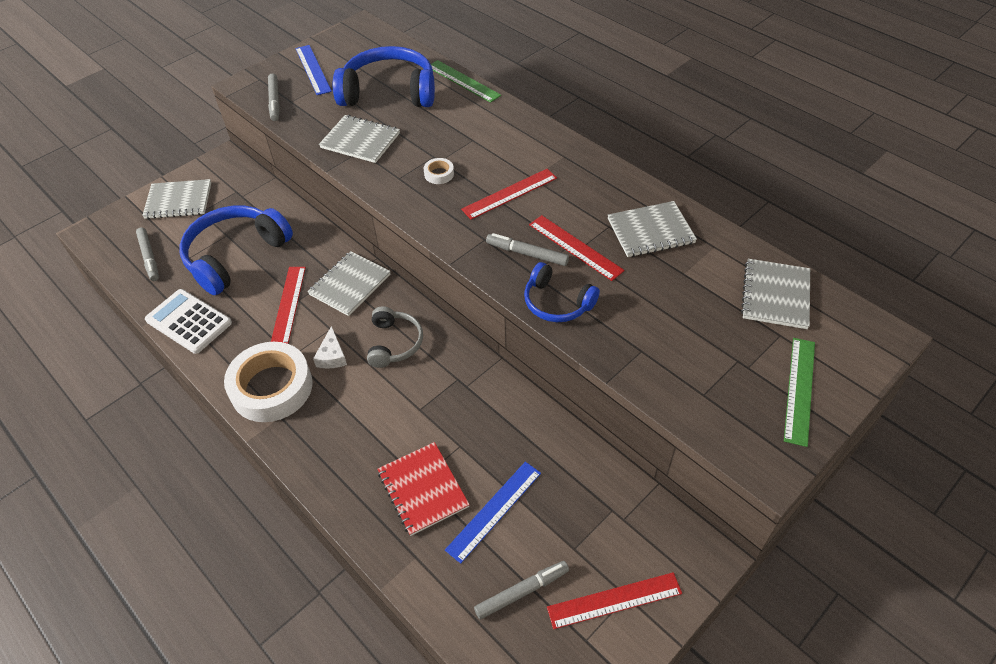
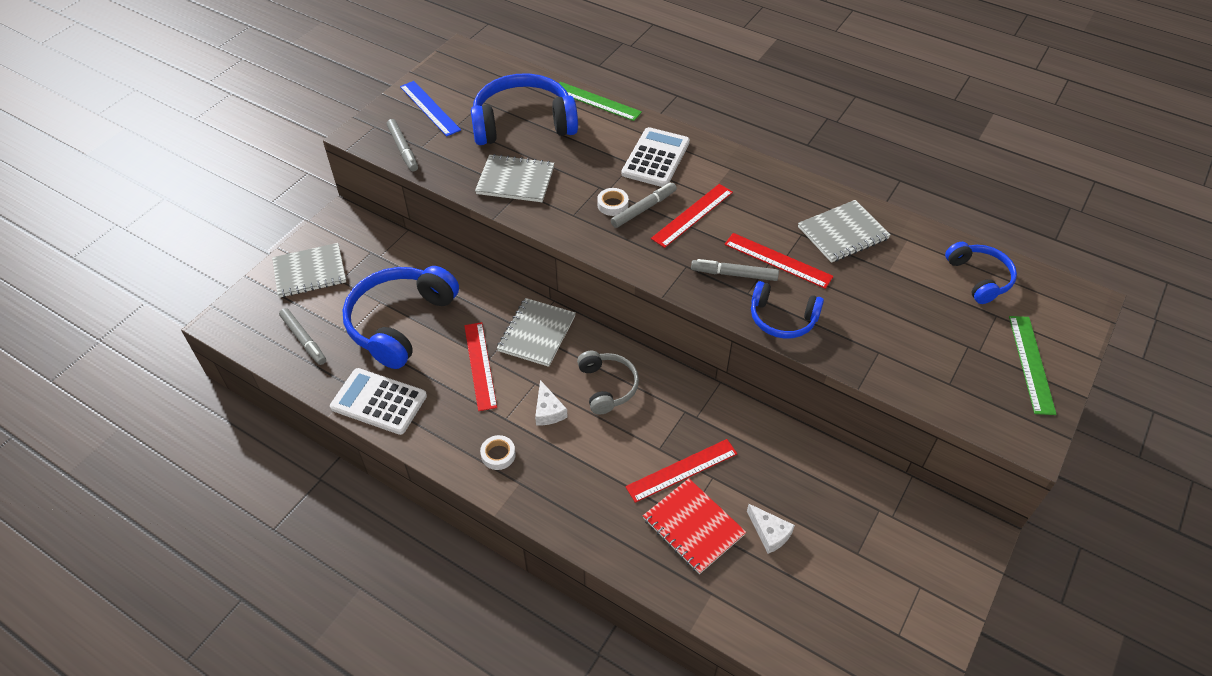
camera: 15 degrees left, 0 degrees up
(271, 387) = (498, 455): white tape -> white tape, size x0.40
(494, 510) = (769, 533): blue ruler -> white cheese
(497, 138) = (656, 158): none -> white calculator
(522, 591) = (824, 604): grey marker -> grey marker (643, 209)
(614, 600) = (911, 593): red ruler -> red ruler (682, 470)
(775, 295) = (979, 278): grey notebook -> blue headphones

